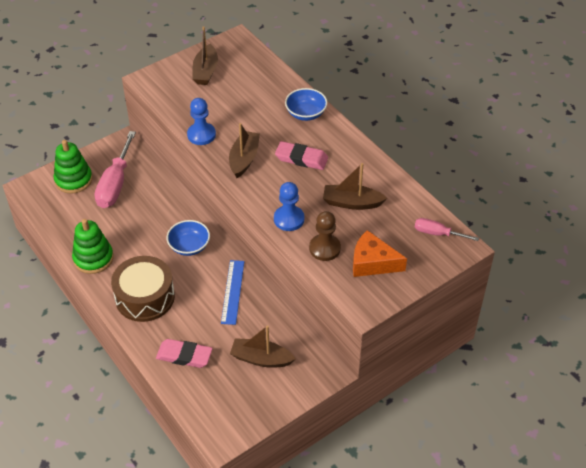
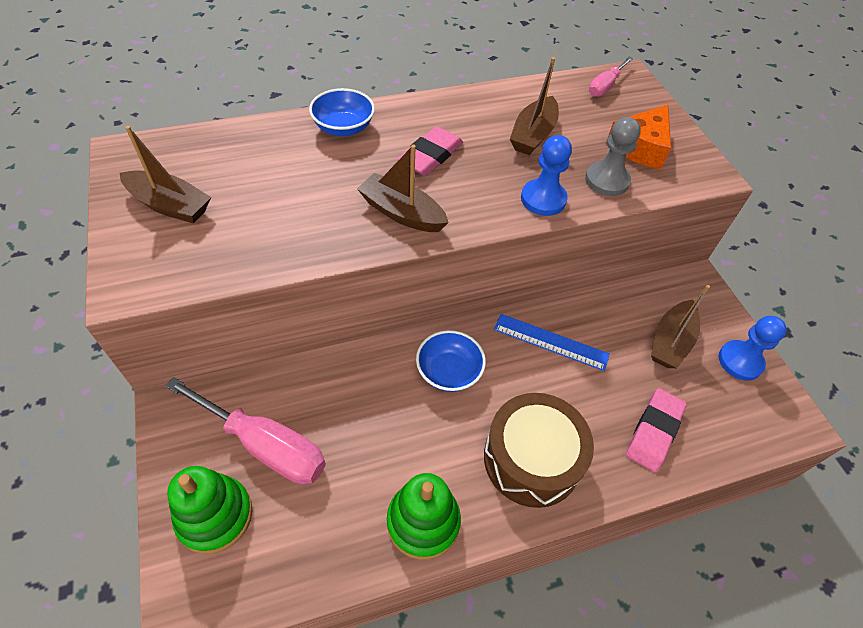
camera: 75 degrees left, 5 degrees up
(201, 135) = (319, 248): blue pawn -> blue pawn (740, 361)
(324, 248) = (607, 180): brown pawn -> grey pawn

